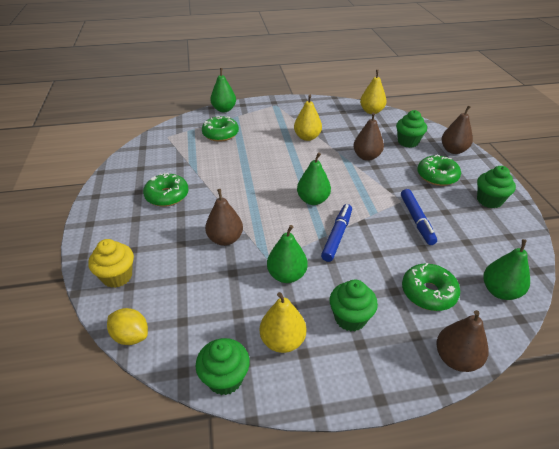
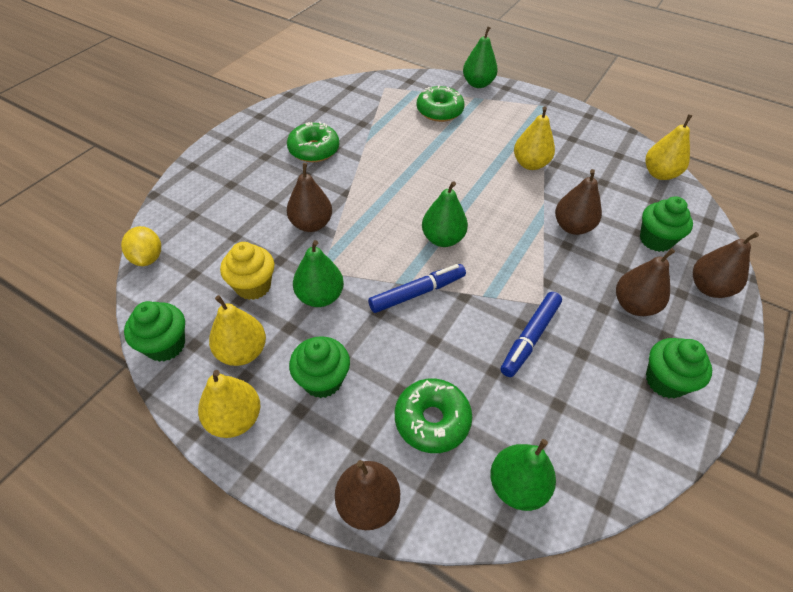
camera: 40 degrees right, 10 degrees up
(117, 276) = (194, 201): yellow cupcake -> yellow cupcake (253, 286)
(331, 381) = (235, 419): none -> yellow pear
(437, 176) = (634, 305): green donut -> brown pear

